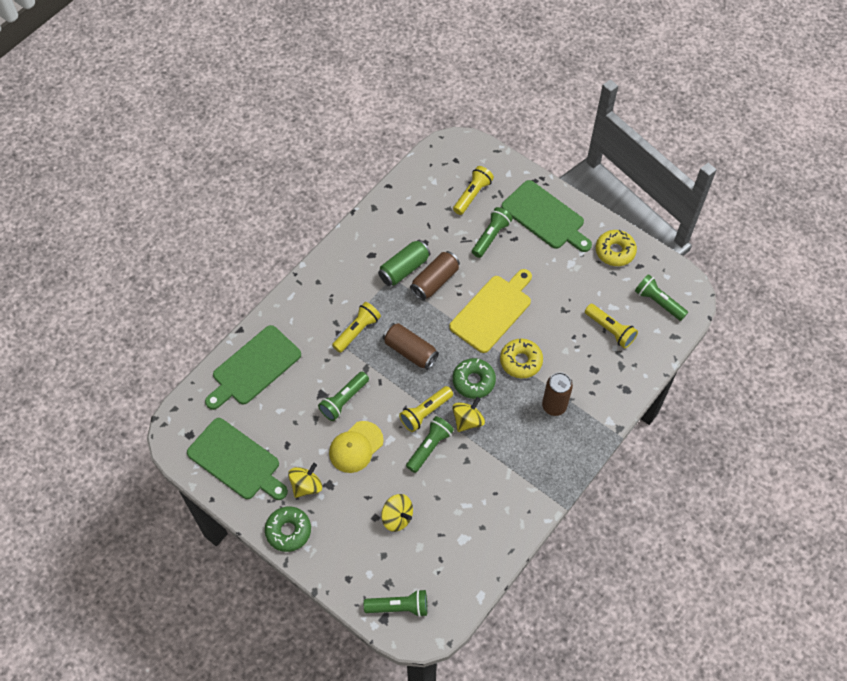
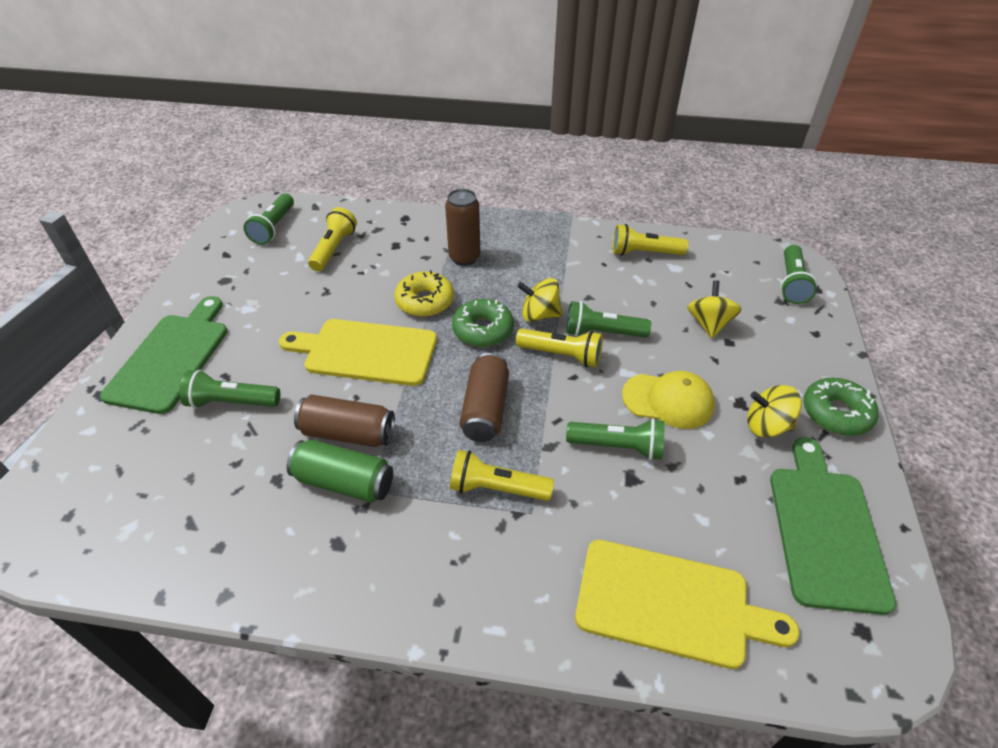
camera: 120 degrees left, 15 degrees down
(254, 367) = (670, 604): green cutting board -> yellow cutting board
(399, 607) = (791, 283): green flashlight -> green flashlight turned 135 degrees counterclockwise
(472, 195) = (149, 458): yellow flashlight -> yellow flashlight (644, 253)
(615, 251) = (210, 278): yellow donut -> none

